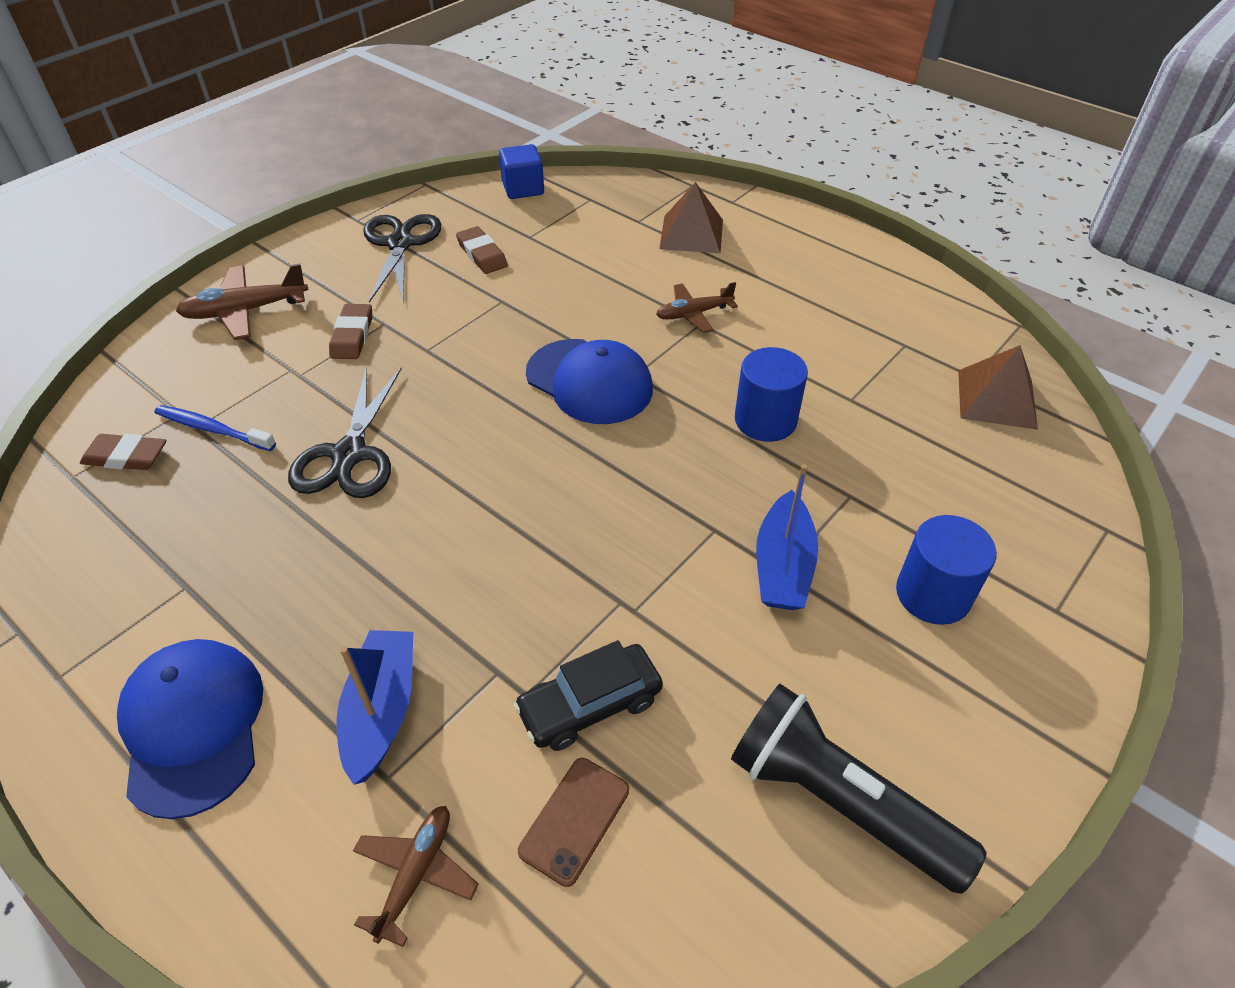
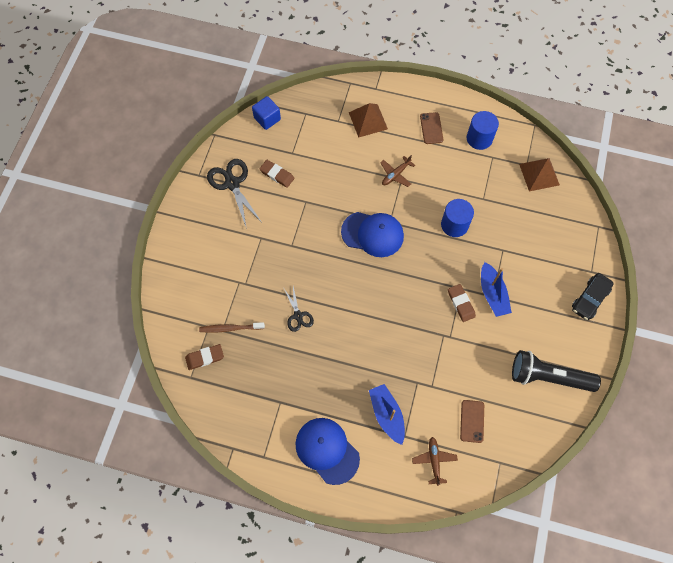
camera: 25 degrees left, 20 degrees up
(213, 429) = (230, 328): blue toothbrush -> brown toothbrush
(245, 311) = (190, 258): brown plane -> none
(349, 455) = (298, 315): black scissors -> black scissors, size x0.59
(352, 336) = (252, 251): brown eraser -> brown eraser (461, 303)
(590, 705) = (455, 380): black car -> black car (590, 299)
(803, 273) = (431, 128): none -> brown phone
(933, 594) = (548, 283): blue cylinder -> blue cylinder (479, 138)

